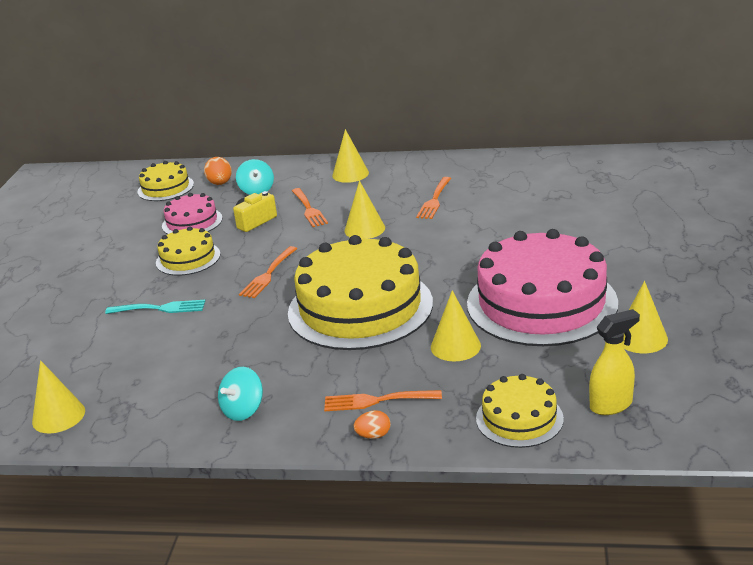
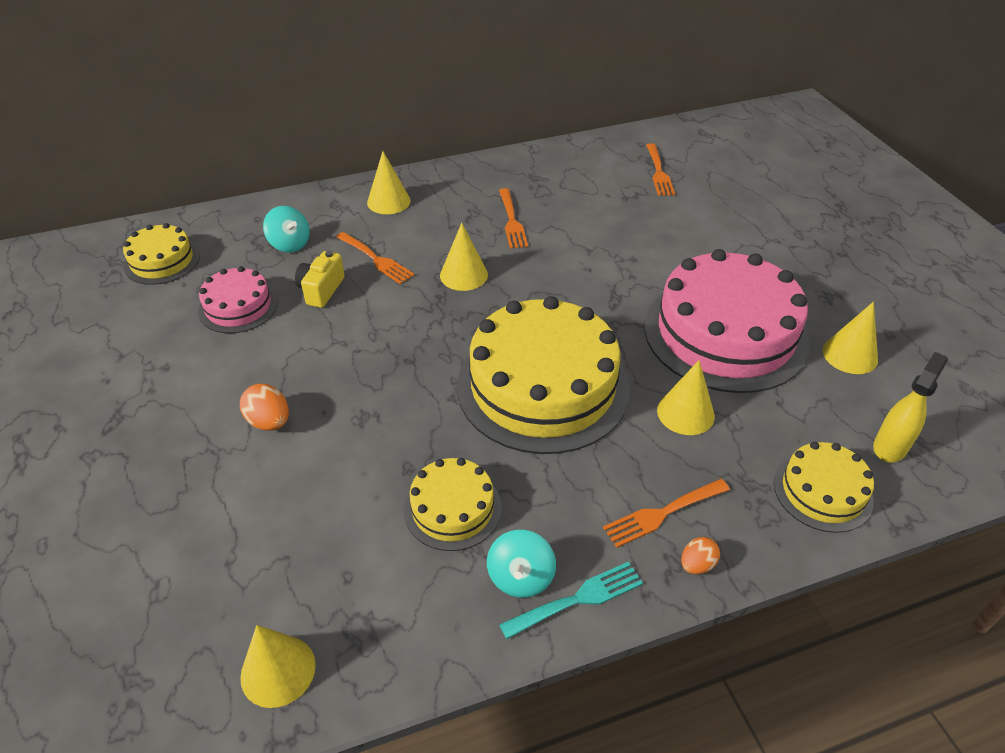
camera: 30 degrees left, 15 degrees up
(160, 308) = (294, 450): turquoise fork -> turquoise fork (578, 599)
(188, 258) = (274, 363): yellow cake -> yellow cake (452, 508)
(220, 183) = (233, 241): orange egg -> orange egg (269, 422)
(268, 275) = (397, 365): orange fork -> orange fork (659, 172)

